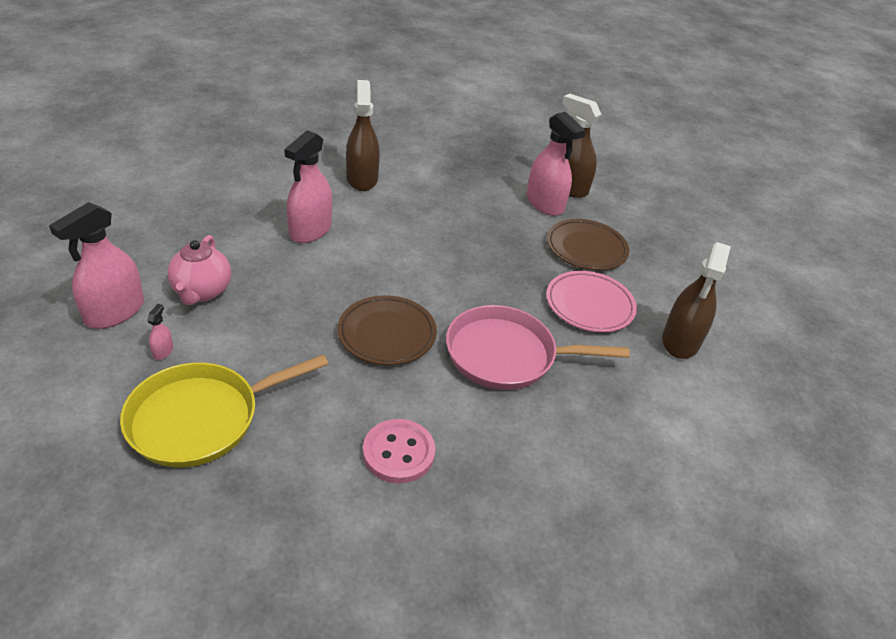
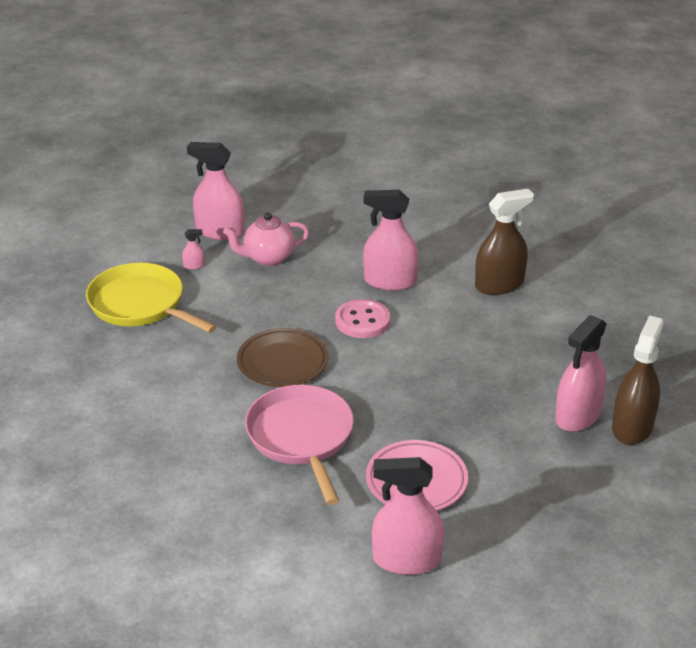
camera: 75 degrees right, 5 degrees down
(398, 453) = (155, 403): pink button -> pink button (362, 321)
(586, 248) = (517, 462): brown plate -> none
(680, 341) = (406, 560): brown spray bottle -> pink spray bottle

